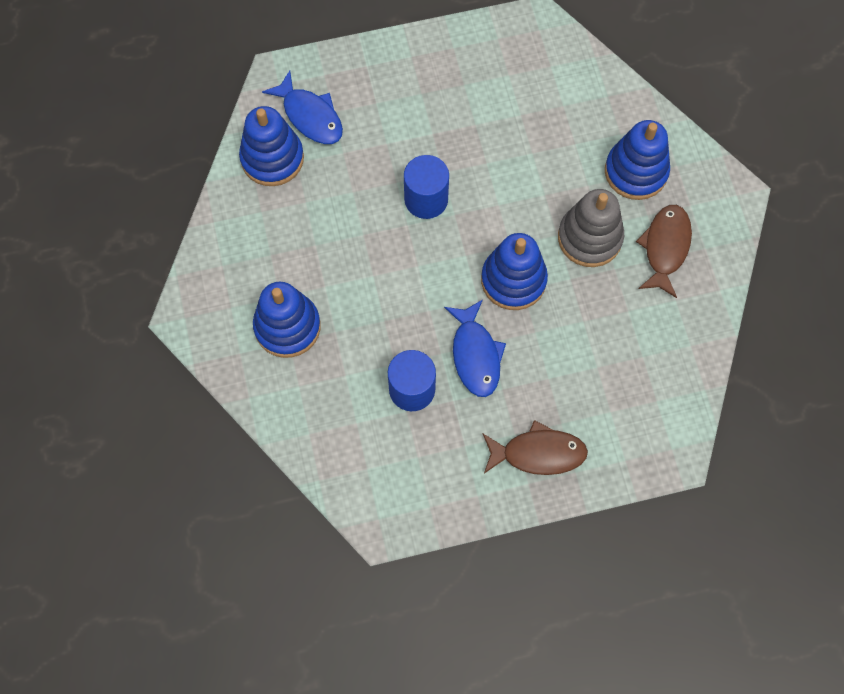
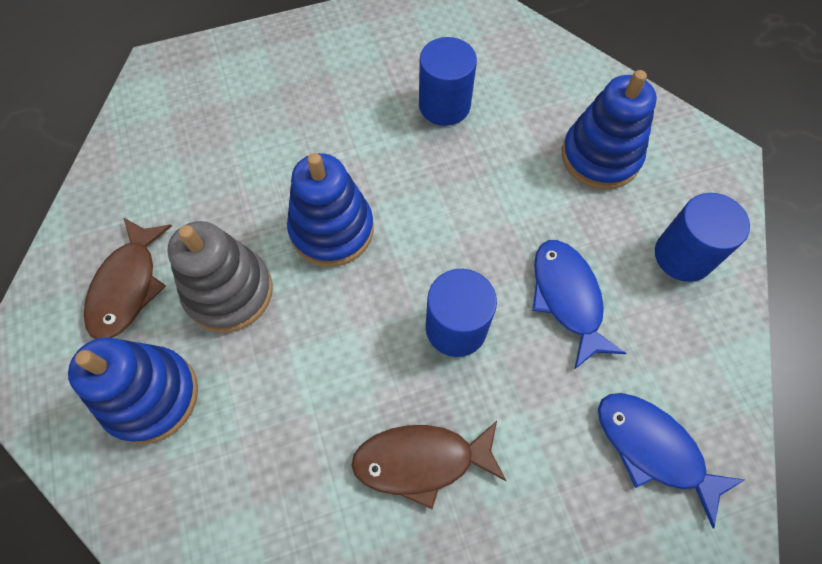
camera: 175 degrees right, 5 degrees down
(248, 238) = (683, 255): none -> blue cylinder
(272, 158) = (688, 371): blue stacking toy -> none
(475, 355) = (375, 144): blue fish -> blue fish (567, 298)
(538, 453) = (304, 59): brown fish -> brown fish (421, 461)

